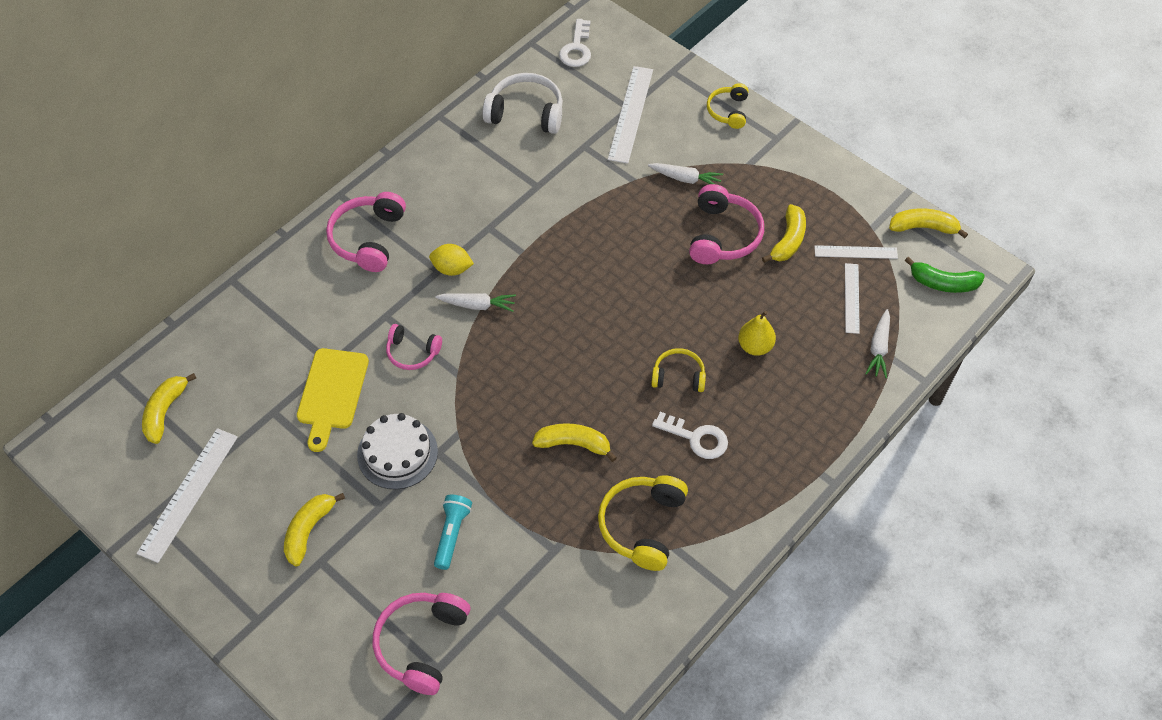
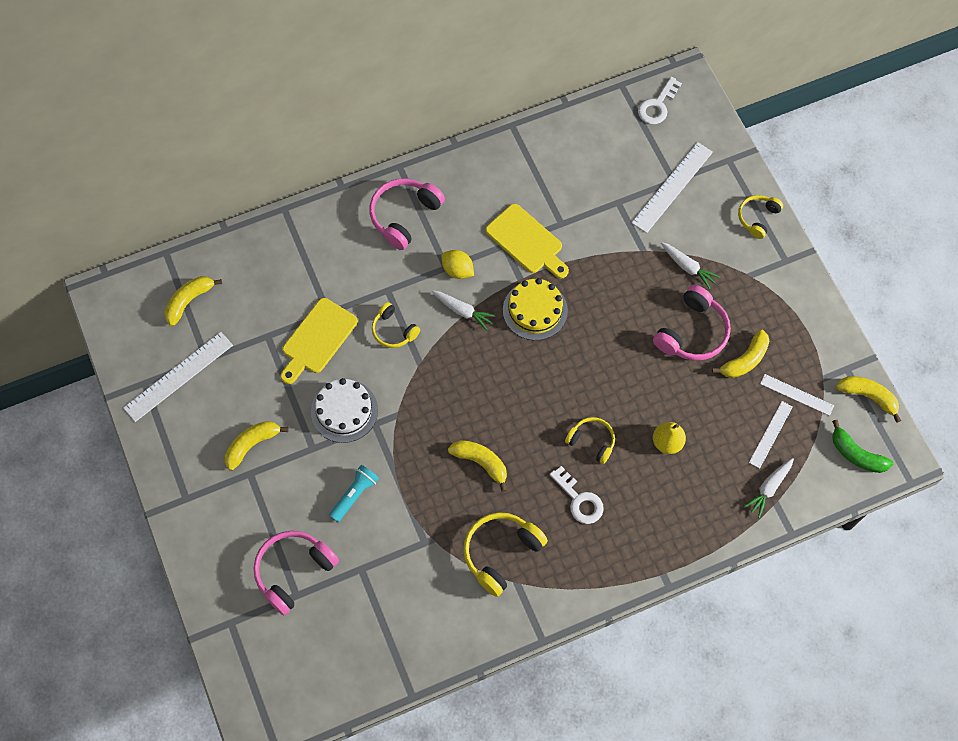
camera: 25 degrees right, 10 degrees up
(412, 352) = (393, 330): pink headphones -> yellow headphones
(510, 215) = (527, 241): none -> yellow cutting board
(526, 113) = (584, 151): white headphones -> none
(553, 275) = (535, 310): none -> yellow cake

